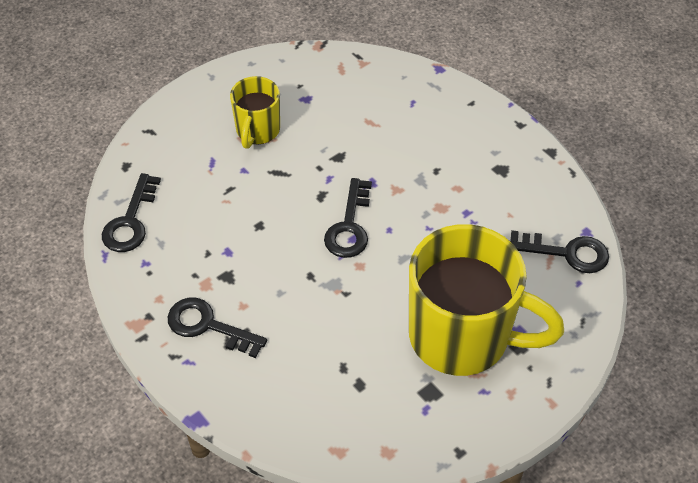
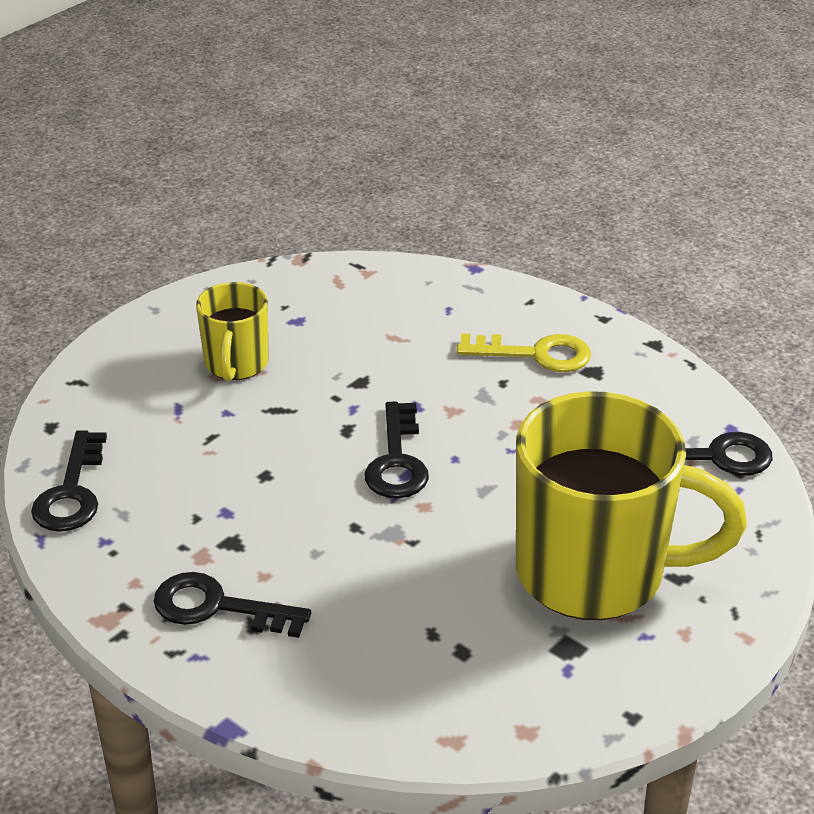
camera: 10 degrees left, 15 degrees down
(465, 150) = (536, 354): none -> yellow key

